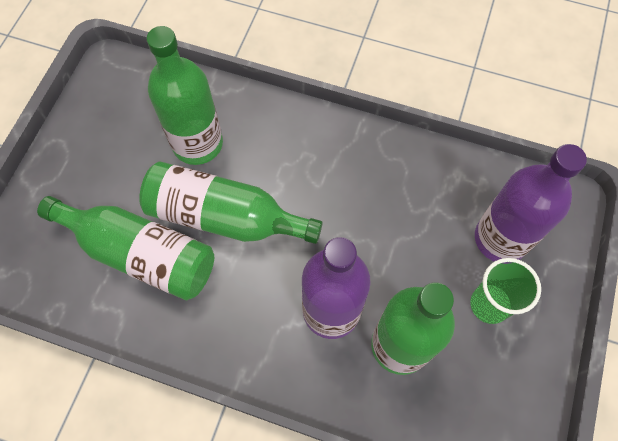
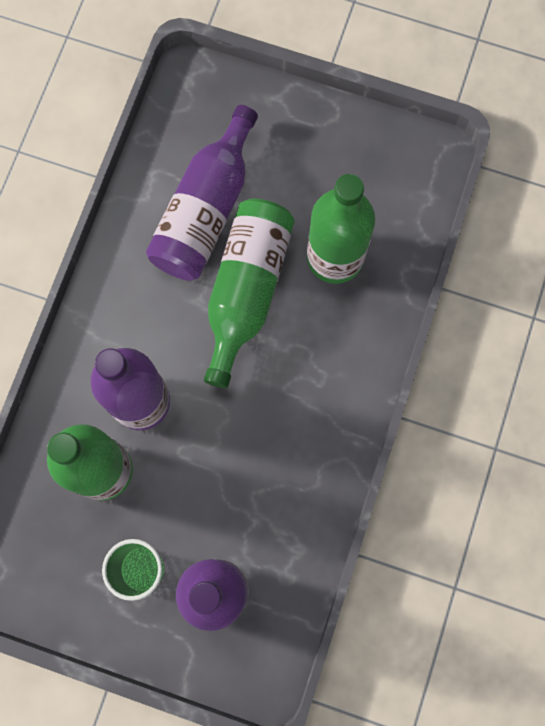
camera: 90 degrees right, 10 degrees up
(141, 254) = (206, 211): green bottle -> purple bottle

